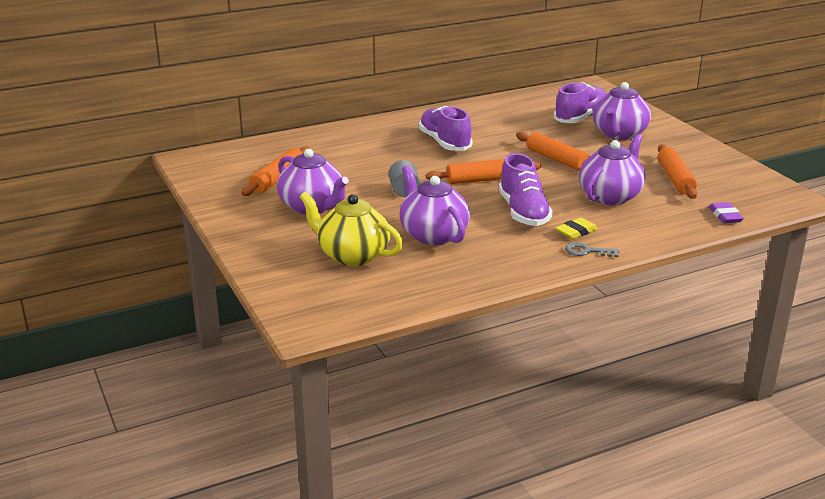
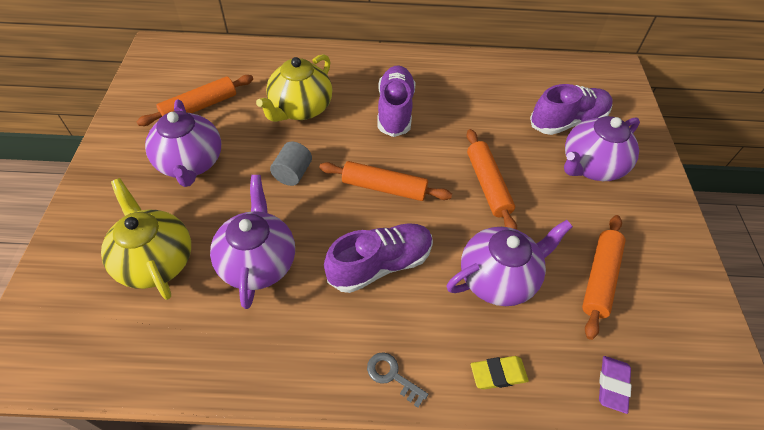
camera: 25 degrees right, 25 degrees up
(366, 160) = (300, 109): none -> yellow teapot
(523, 212) = (380, 265): purple shoe -> purple shoe turned 135 degrees counterclockwise
(576, 232) = (409, 330): yellow eraser -> yellow eraser (498, 374)

